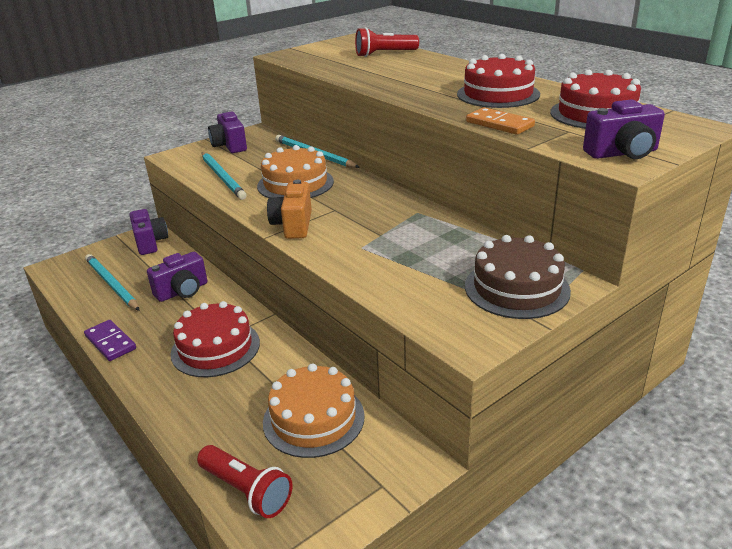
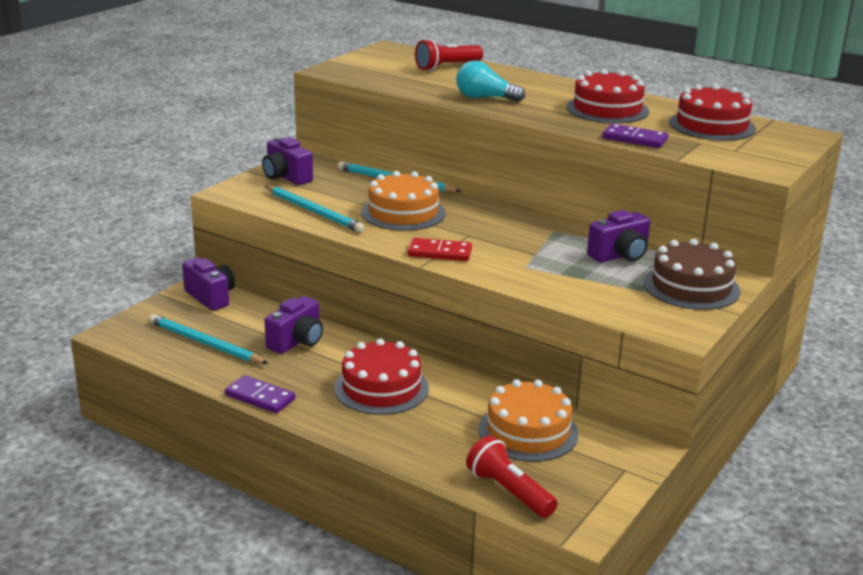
camera: 20 degrees left, 5 degrees down
(246, 491) = (509, 492): red flashlight -> red flashlight turned 150 degrees counterclockwise
(293, 225) = (439, 253): orange camera -> red domino
(389, 81) = (485, 98): none -> turquoise light bulb
(499, 124) = (634, 139): orange domino -> purple domino
(622, 153) = (759, 160): purple camera -> purple camera (620, 255)

